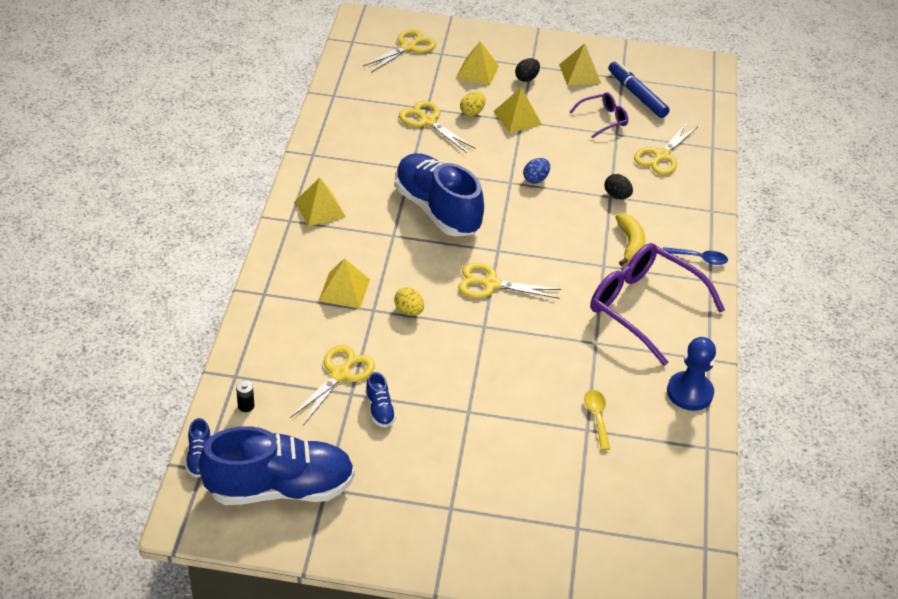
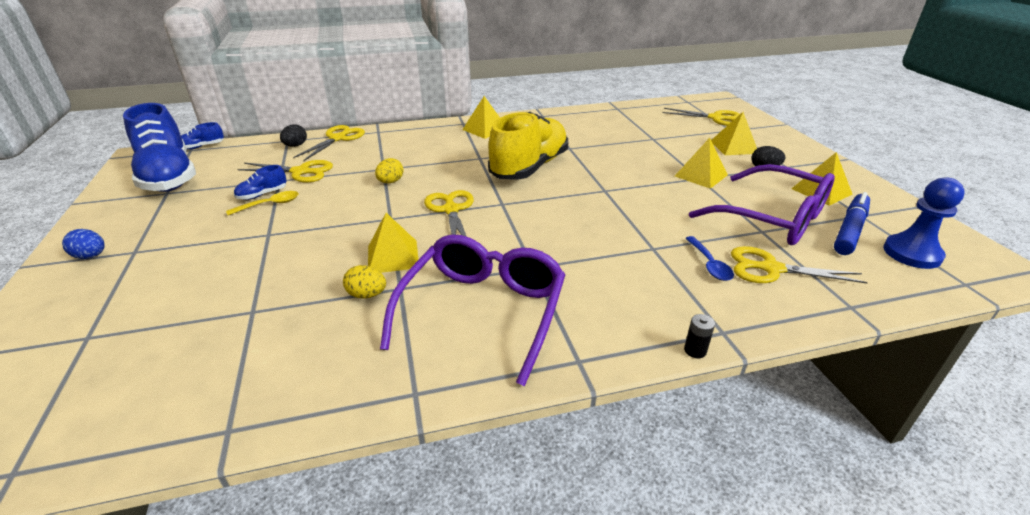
camera: 70 degrees right, 10 degrees down
(246, 406) = (257, 149): black battery -> black battery (695, 350)
(344, 290) = (400, 154): yellow pyramid -> yellow pyramid (393, 256)
(428, 121) = (636, 142): yellow scissors -> yellow scissors (338, 138)
(437, 209) = (529, 167): blue shoe -> yellow shoe
(472, 112) = (676, 155): yellow egg -> yellow egg (367, 295)
(535, 179) = (625, 201): blue egg -> blue egg (91, 256)
(597, 417) = (274, 314): yellow spoon -> yellow spoon (270, 205)
(603, 119) = (773, 218): purple glasses -> purple glasses, size x2.00
(617, 195) = (659, 252): black egg -> black egg (295, 146)
(630, 244) = (586, 278): yellow banana -> none
(689, 392) = (339, 387): blue pawn -> blue pawn (912, 253)
(699, 258) = (614, 340): blue spoon -> blue spoon (709, 264)

